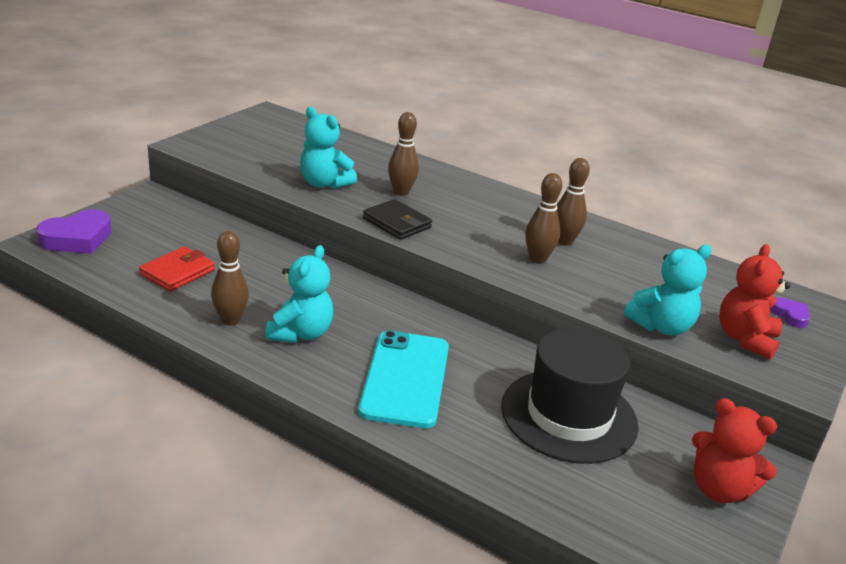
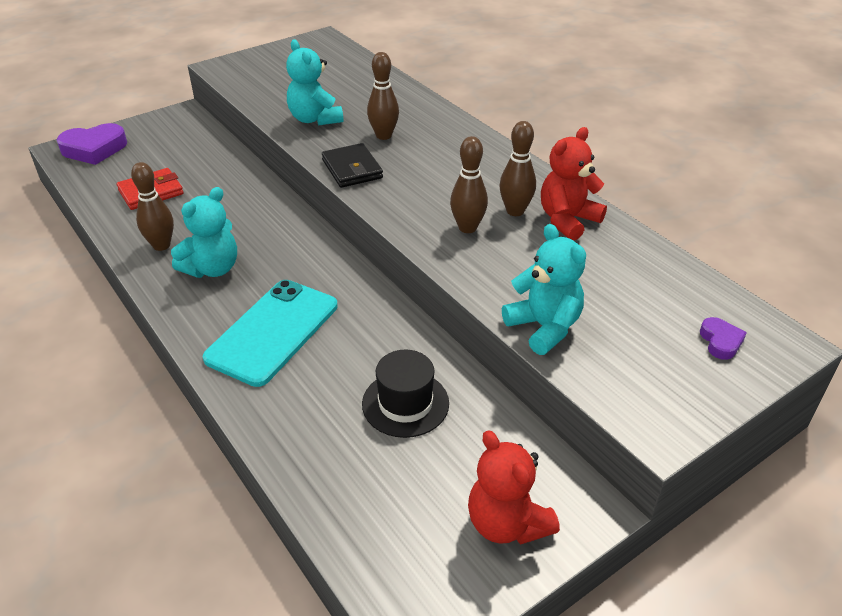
camera: 25 degrees right, 10 degrees up
(569, 415) = (405, 403): black hat -> black hat, size x0.60
(661, 326) = (544, 327): turquoise teddy bear -> turquoise teddy bear turned 120 degrees counterclockwise
(745, 339) = (635, 360): red teddy bear -> red teddy bear (567, 220)

